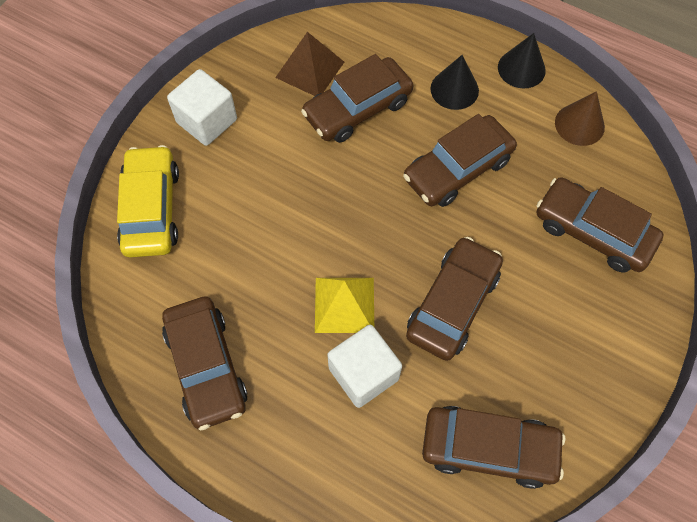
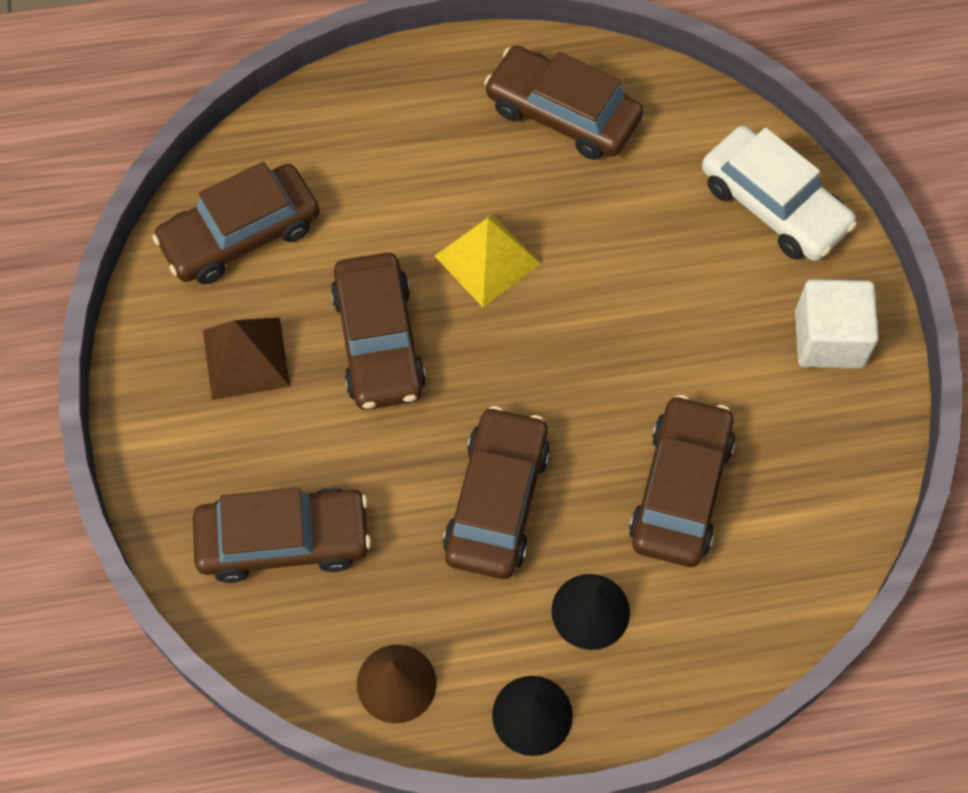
camera: 140 degrees right, 0 degrees up
(151, 209) = (774, 205): yellow car -> white car
(310, 69) = (787, 498): brown pyramid -> brown pyramid (246, 358)
(363, 373) = (411, 212): white cube -> none

